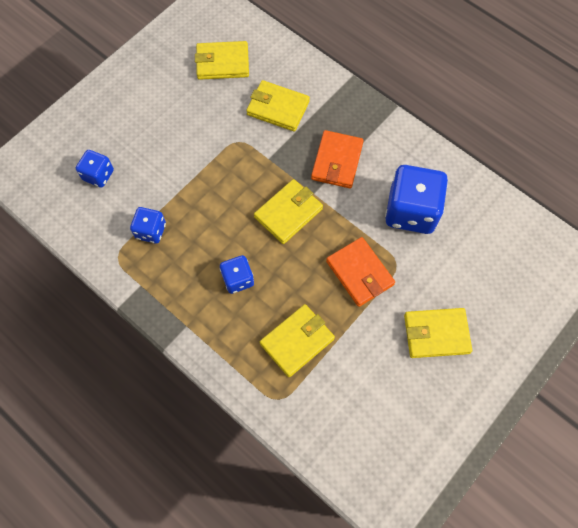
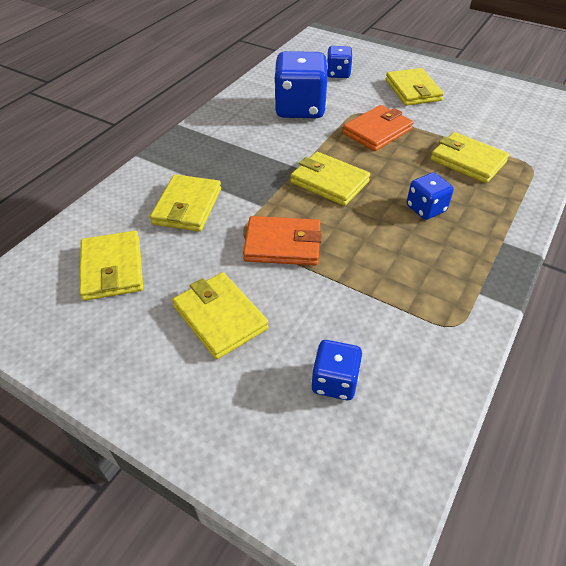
camera: 100 degrees left, 20 degrees down
(151, 231) = (401, 297): blue dice -> blue dice (338, 74)
(164, 120) = (220, 317): none -> yellow wallet
(337, 161) = (254, 155): orange wallet -> orange wallet (282, 244)

